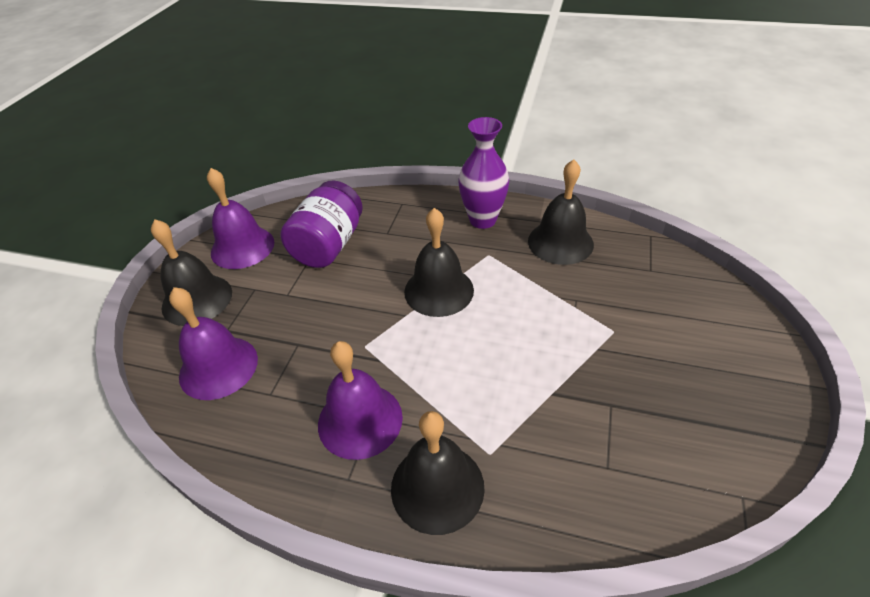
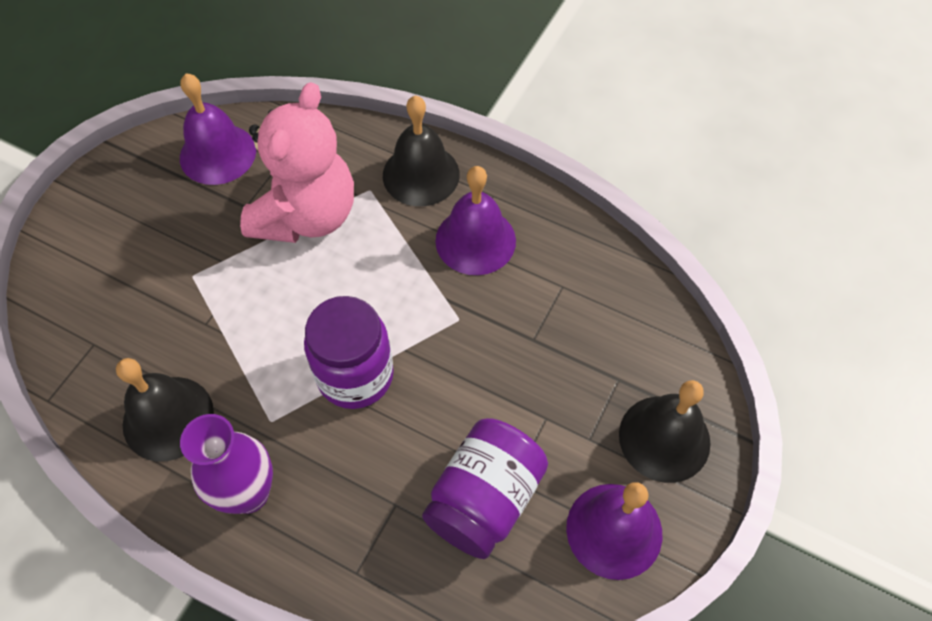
camera: 170 degrees left, 15 degrees up
(218, 367) = (620, 329): purple bell -> purple bell (218, 154)
(439, 290) = (355, 375): black bell -> purple jar
(542, 408) = (306, 215): none -> pink teddy bear

